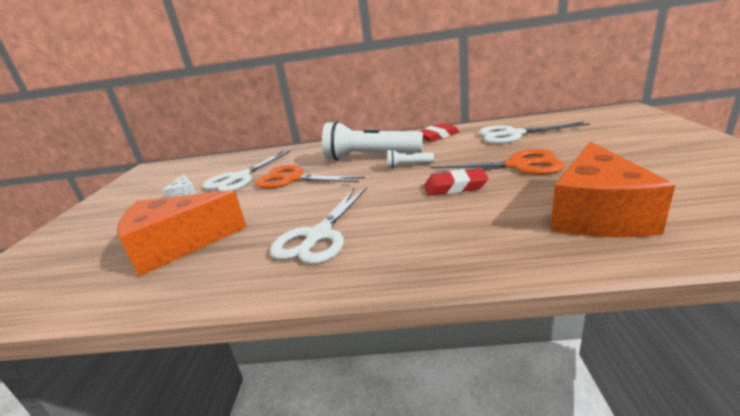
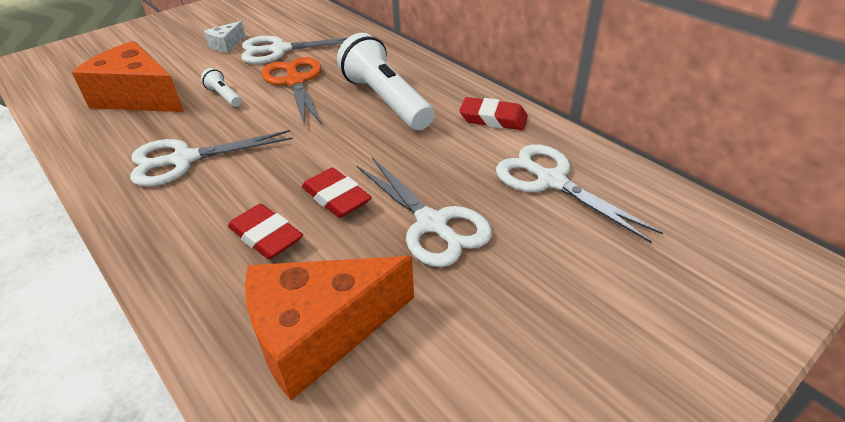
camera: 45 degrees right, 15 degrees up
(408, 165) = (377, 138): white flashlight -> white flashlight (224, 96)
(469, 216) = (266, 236): none -> red eraser
(518, 166) = (432, 224): orange scissors -> white scissors

